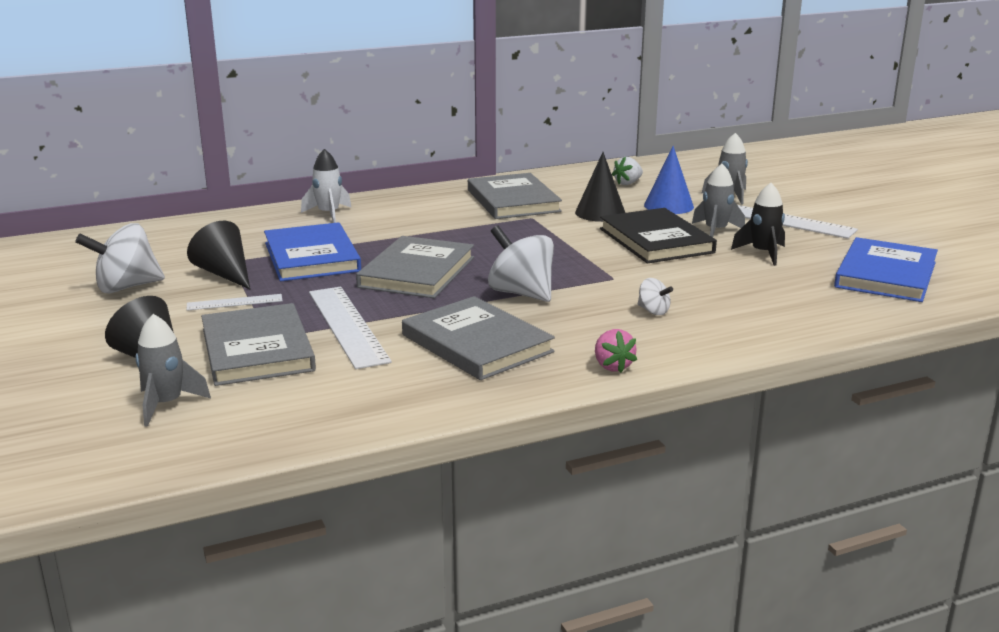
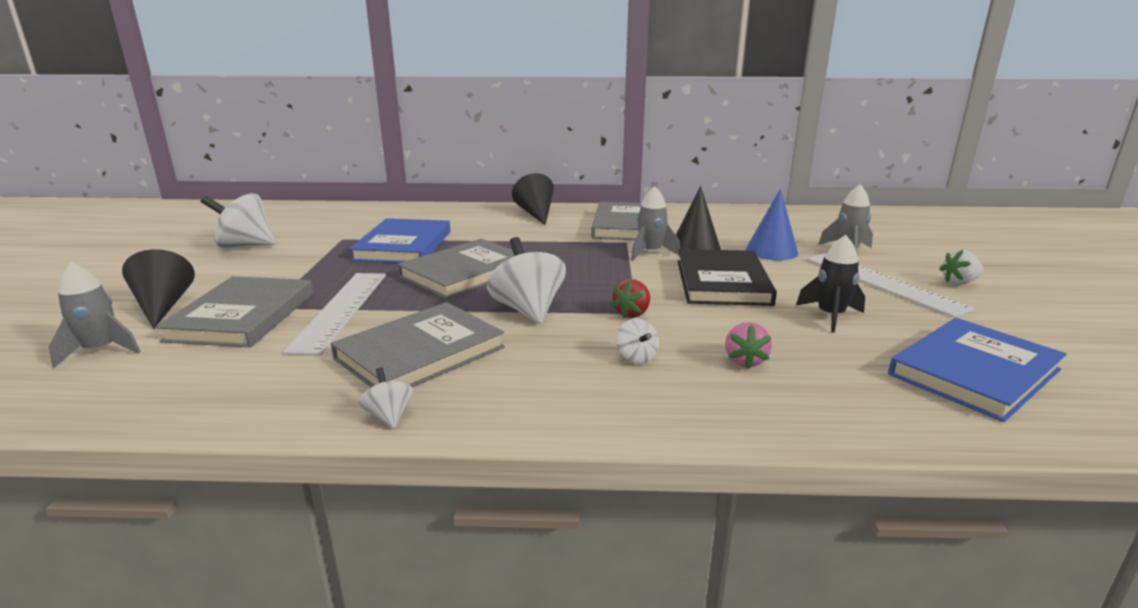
camera: 25 degrees right, 0 degrees up
(225, 274) = (323, 248): black cone -> black cone (536, 214)
(234, 302) = (293, 272): white ruler -> none
(329, 214) = (465, 215): white rocket -> none
(476, 343) = (420, 353): grey book -> grey book turned 60 degrees clockwise
(518, 389) = (389, 416): none -> white spinning top
(612, 280) = (632, 314): none -> red strawberry
(612, 366) = (517, 414): pink strawberry -> pink strawberry (744, 361)
(627, 183) = (751, 225): white strawberry -> white strawberry (959, 282)
(715, 231) = (797, 283): grey rocket -> grey rocket (650, 253)

